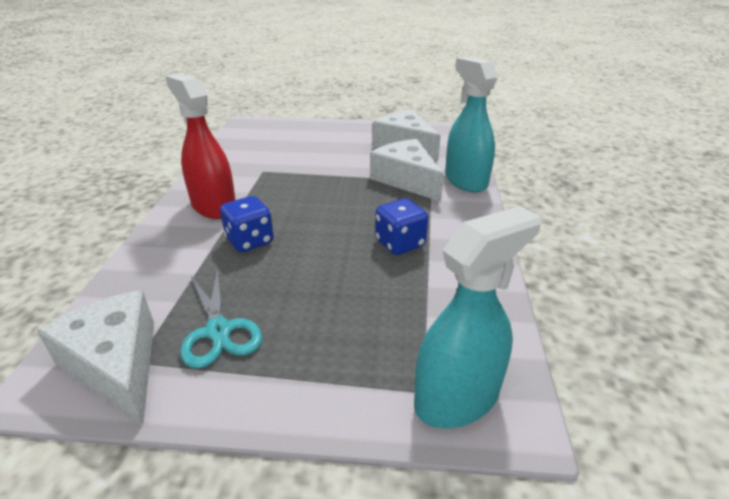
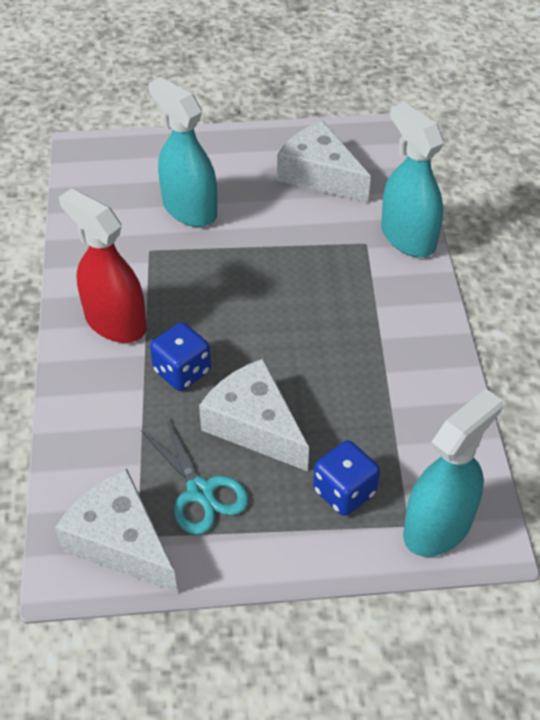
camera: 10 degrees left, 15 degrees up
(303, 154) = (189, 209): none -> turquoise spray bottle
(400, 243) = (350, 352): blue dice -> blue dice (344, 492)
(406, 180) = (336, 244): white cheese -> white cheese (254, 425)

